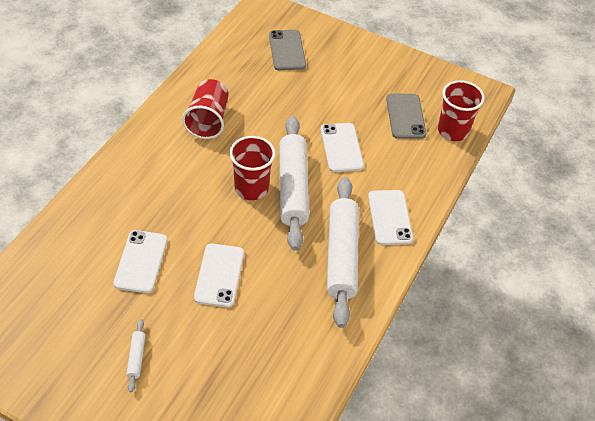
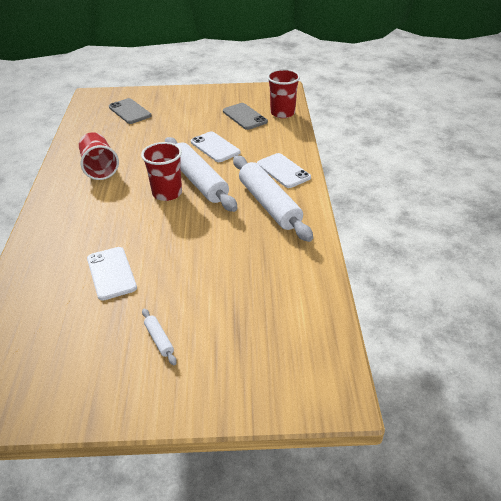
camera: 25 degrees left, 10 degrees down
(219, 275) = (185, 254): white phone -> none

